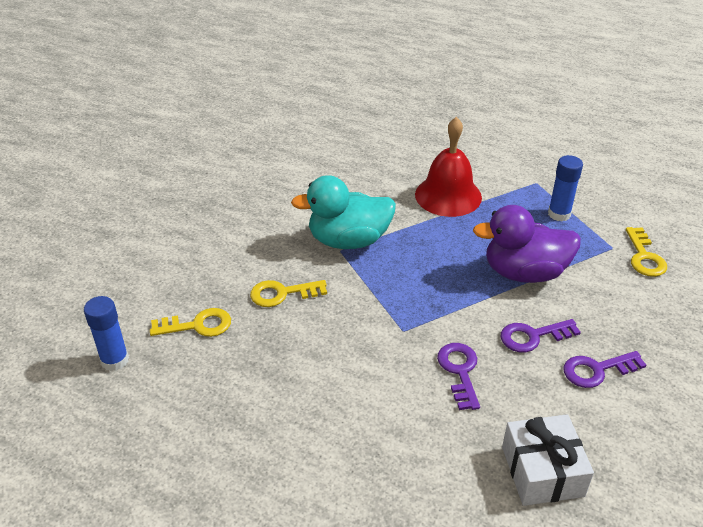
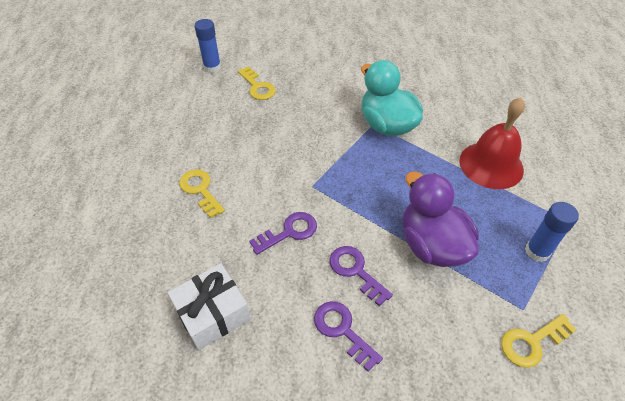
camera: 65 degrees right, 10 degrees up
(282, 294) = (309, 112): yellow key -> yellow key (200, 190)

